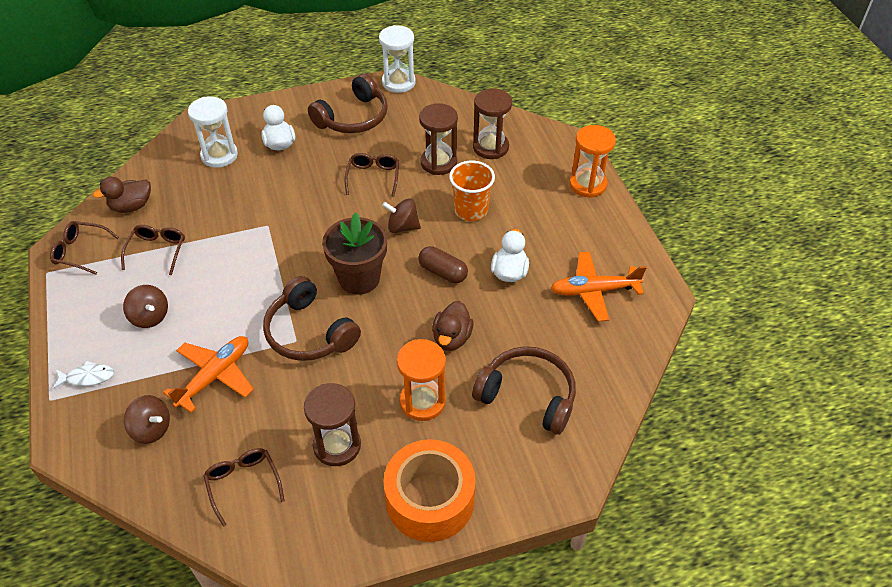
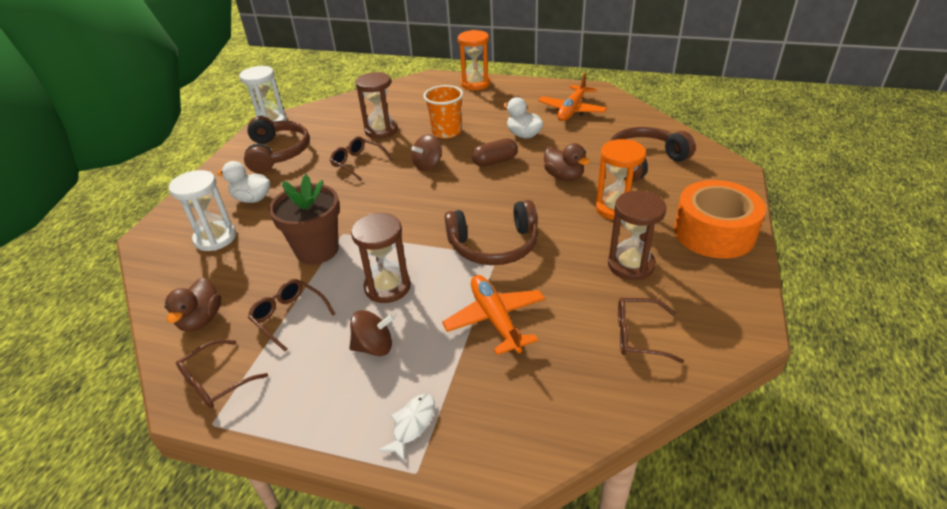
camera: 55 degrees left, 10 degrees down
(151, 429) = (527, 386): brown spinning top -> none
(359, 278) = (460, 201): brown flower pot -> brown flower pot (317, 250)
(490, 147) = (394, 106): brown hourglass -> brown hourglass (387, 287)

